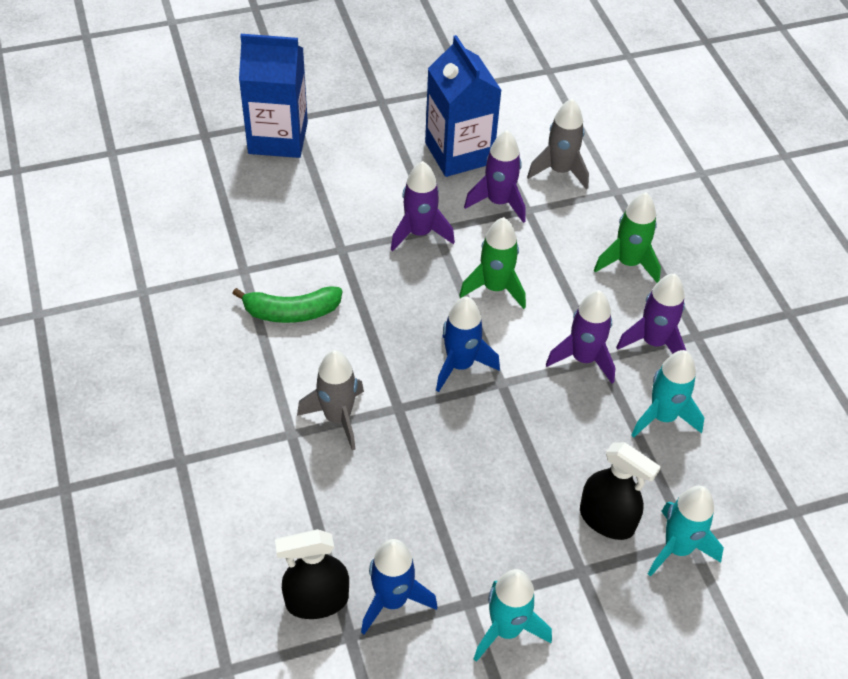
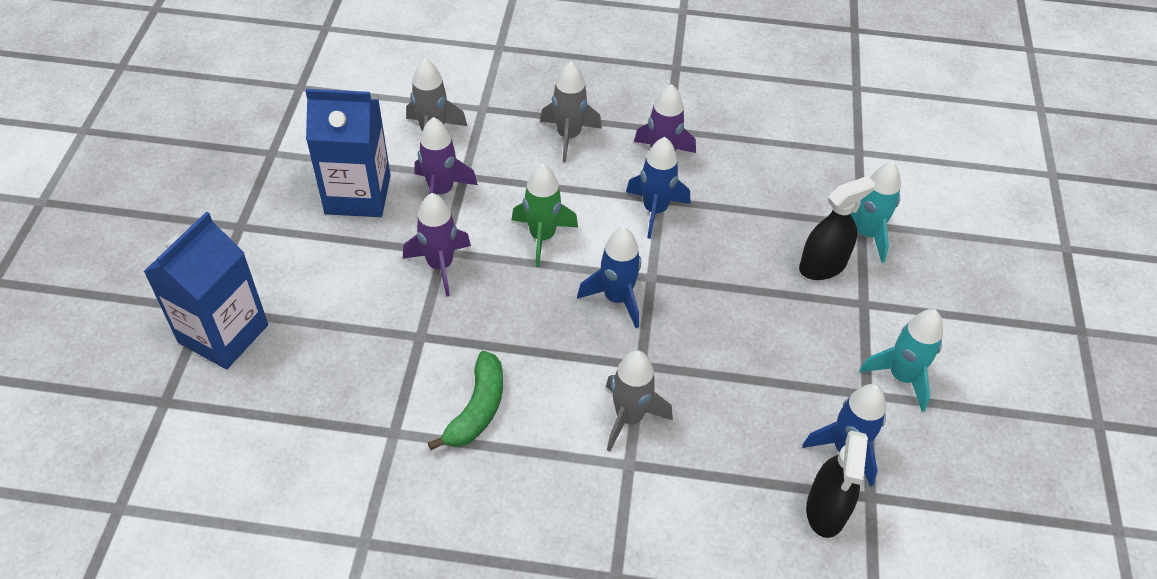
camera: 65 degrees left, 0 degrees up
(583, 359) = (655, 210): purple rocket -> blue rocket
(628, 263) = (568, 136): green rocket -> grey rocket
(663, 417) = (739, 187): turquoise rocket -> none

